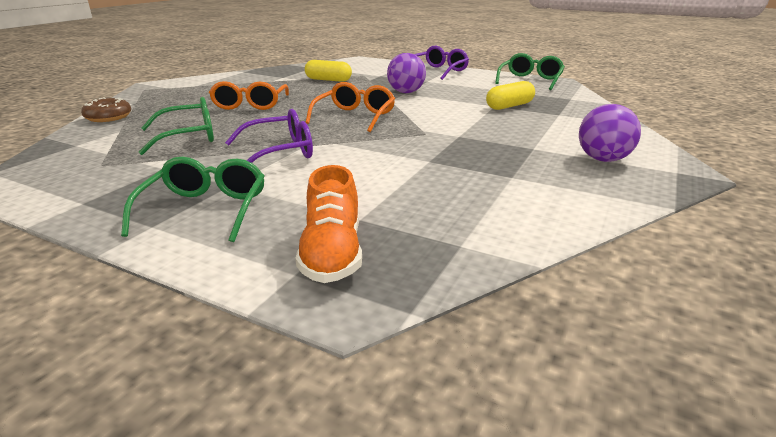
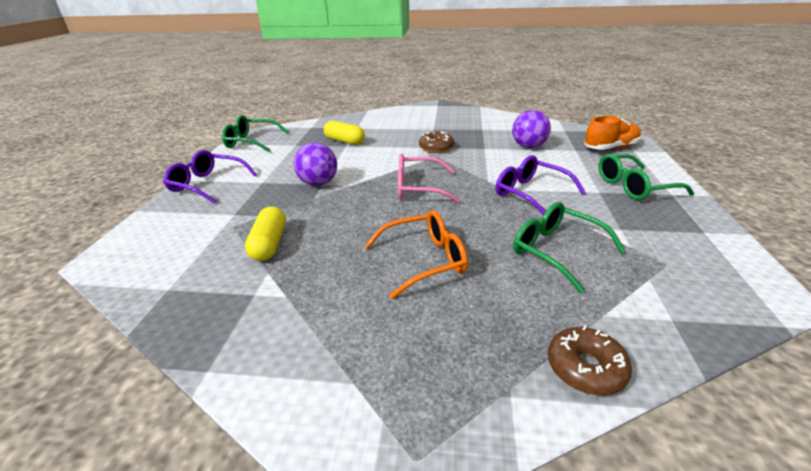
camera: 110 degrees left, 5 degrees up
(355, 116) = (418, 188): orange glasses -> pink glasses
(453, 138) = (436, 148): none -> brown donut
(603, 159) = (435, 116): purple ball -> purple ball (528, 146)

